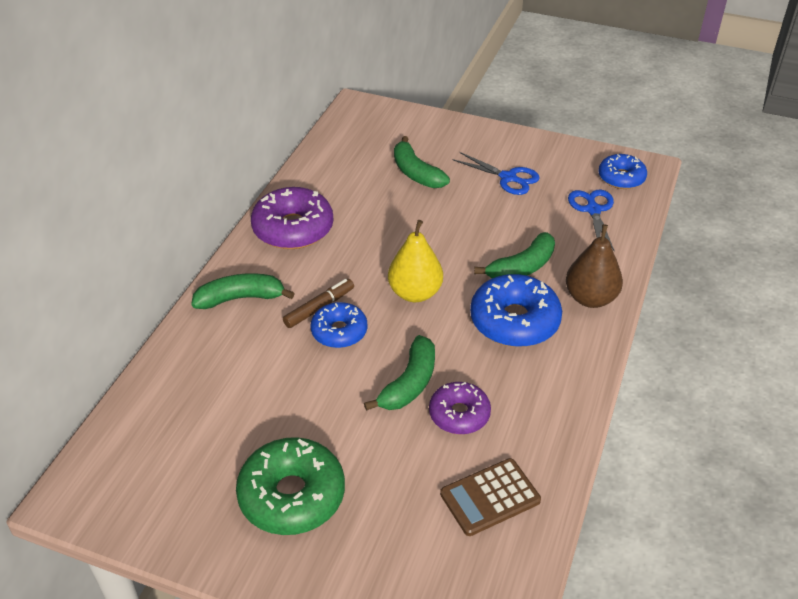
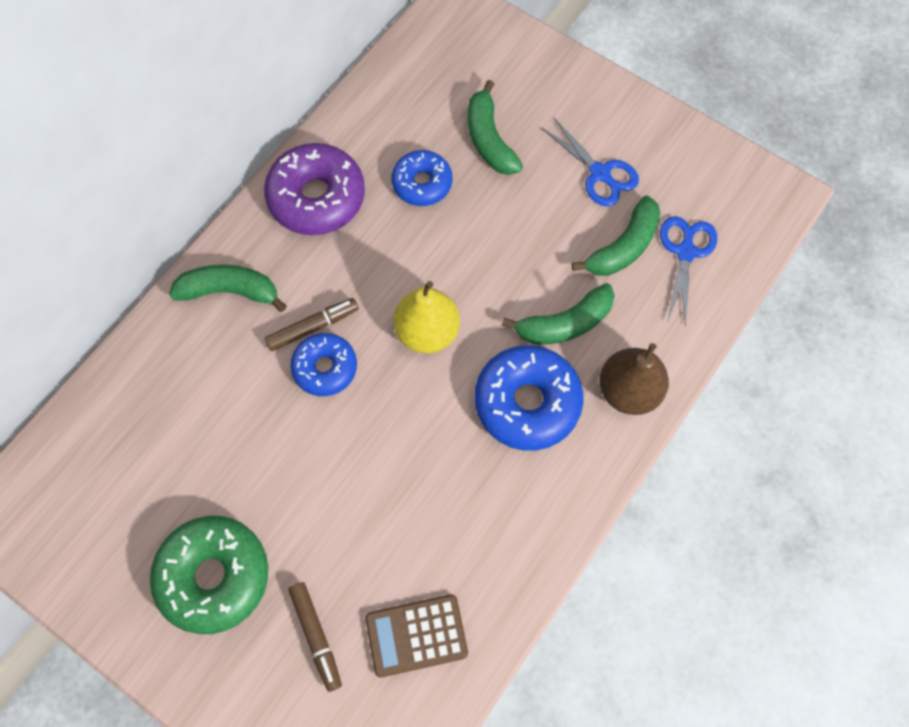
camera: 15 degrees right, 25 degrees up
(401, 519) = (316, 636): none -> brown marker
(409, 383) = (380, 461): green banana -> green banana (623, 247)
(459, 414) = (420, 518): purple donut -> none
(621, 178) = (742, 206): blue donut -> blue donut (422, 183)

